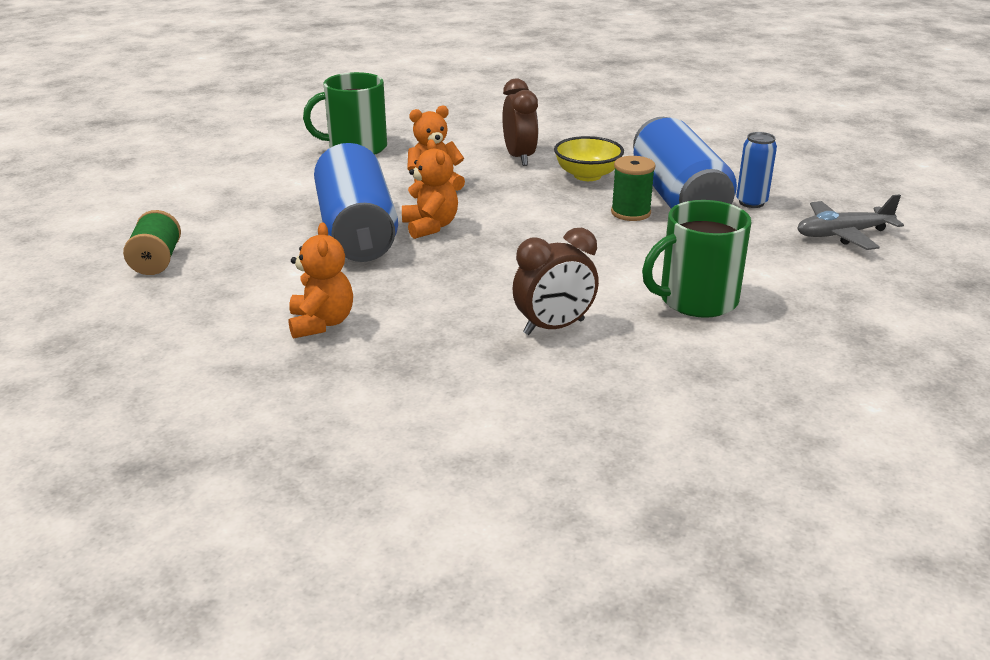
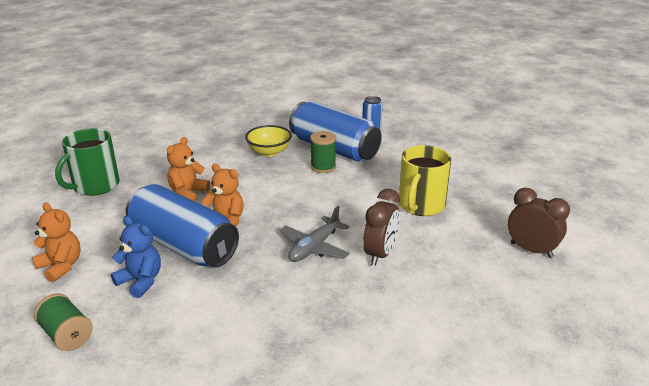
camera: 40 degrees left, 0 degrees up
(274, 245) = (141, 281): none -> blue teddy bear
(321, 323) = (252, 319): orange teddy bear -> orange teddy bear (61, 266)
(519, 157) = (214, 154): brown clock -> brown clock (531, 250)
(696, 300) = (421, 205): green mug -> yellow mug
(843, 234) = (431, 140): grey plane -> grey plane (314, 247)

